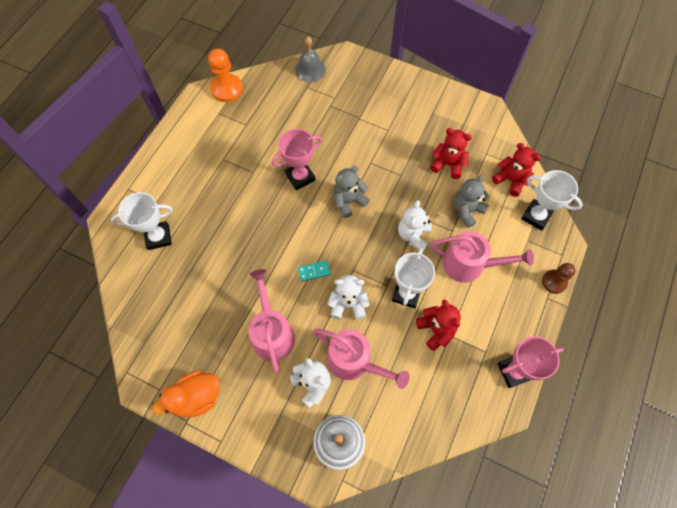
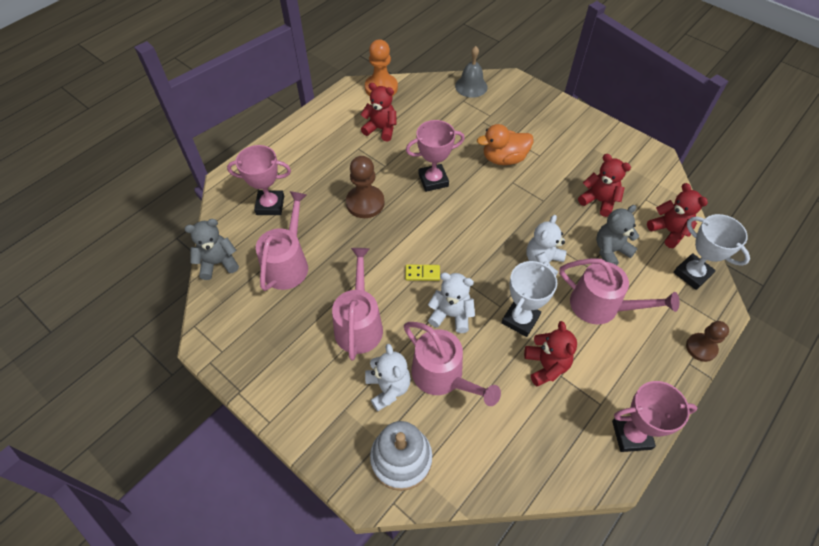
camera: 15 degrees right, 10 degrees down
(158, 237) = (270, 205): white trophy -> pink trophy
(192, 292) = (288, 264): none -> pink watering can
(196, 397) = (258, 369): orange duck -> orange duck (504, 159)
(239, 134) = (381, 129): none -> red teddy bear
(245, 214) = (365, 203): none -> brown pawn
(314, 271) = (422, 273): turquoise domino -> yellow domino
(348, 201) = (479, 214): grey teddy bear -> grey teddy bear (218, 263)

